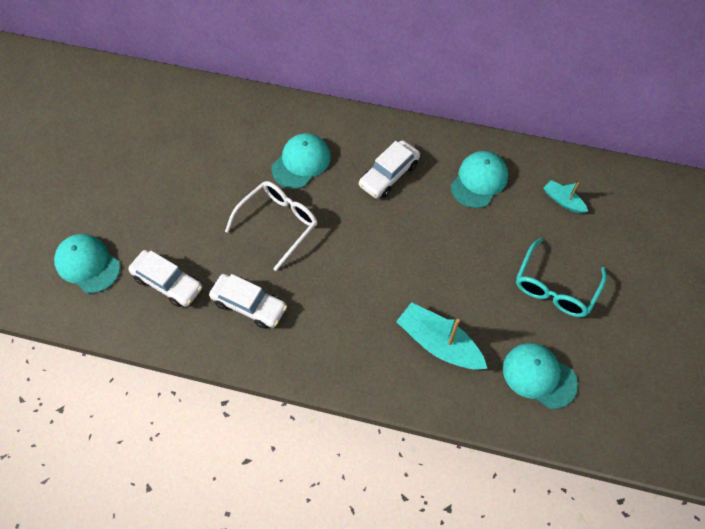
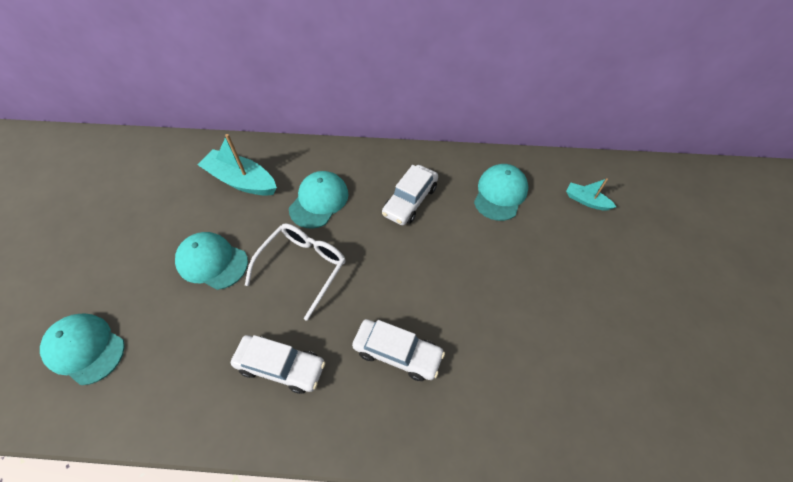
camera: 10 degrees left, 5 degrees down
(168, 283) = (182, 355): white car -> white car (397, 353)
(438, 343) = (505, 375): turquoise boat -> turquoise boat (241, 181)
(539, 376) = (625, 395): turquoise cap -> turquoise cap (212, 262)
(555, 287) = (608, 289): turquoise glasses -> none

